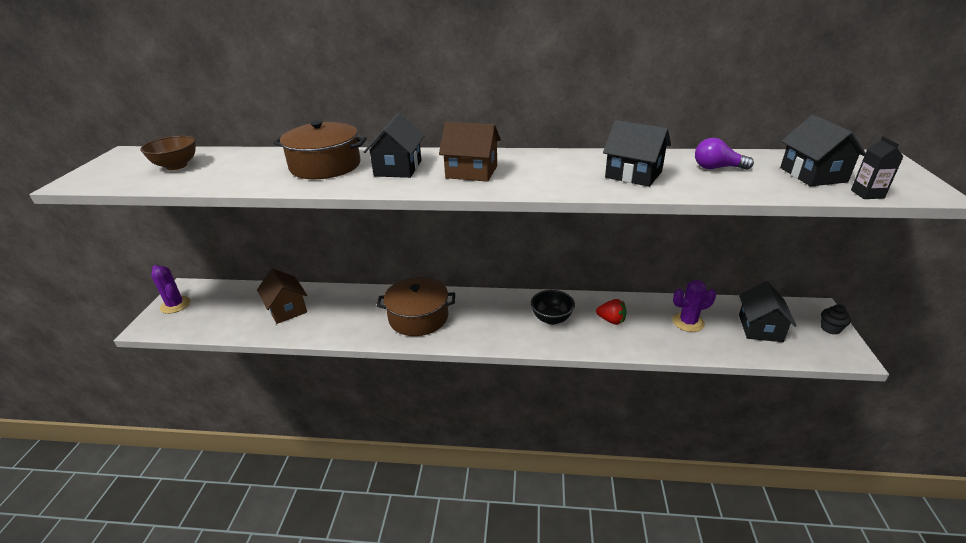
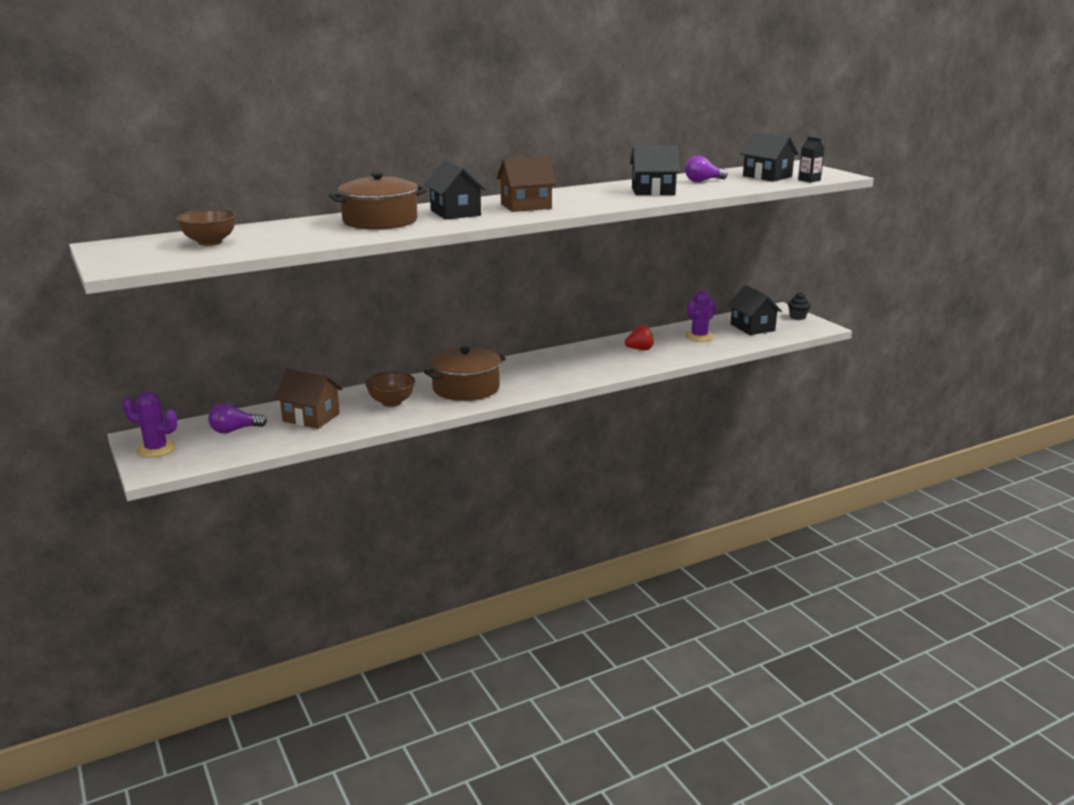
camera: 35 degrees left, 10 degrees down
(233, 304) = (234, 430): none -> purple light bulb
(351, 313) = (391, 402): none -> brown bowl
(551, 319) = (590, 360): black bowl -> none

